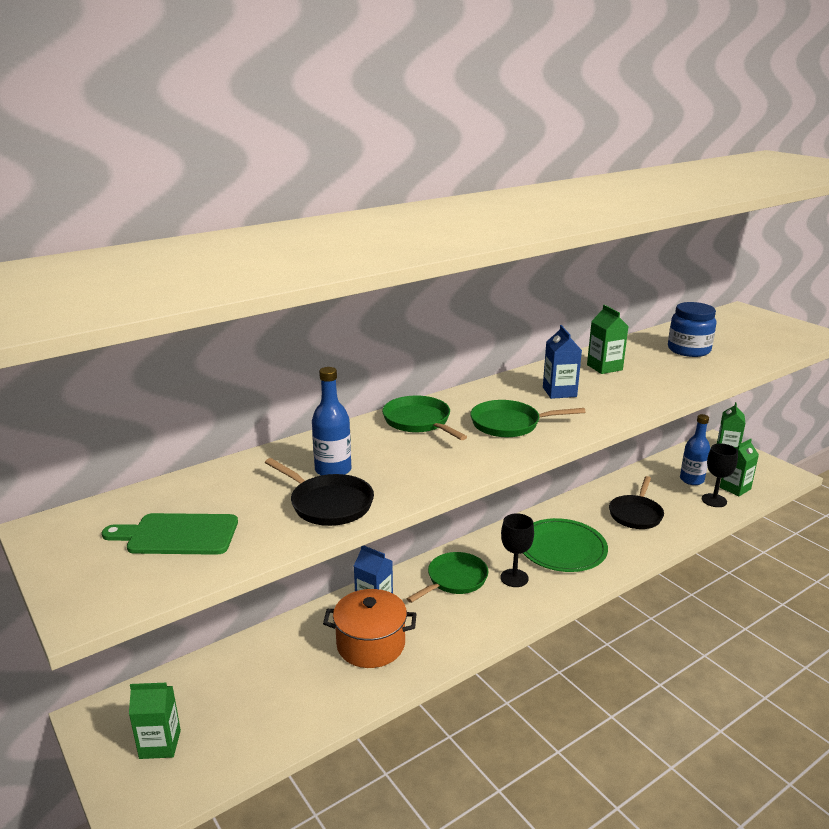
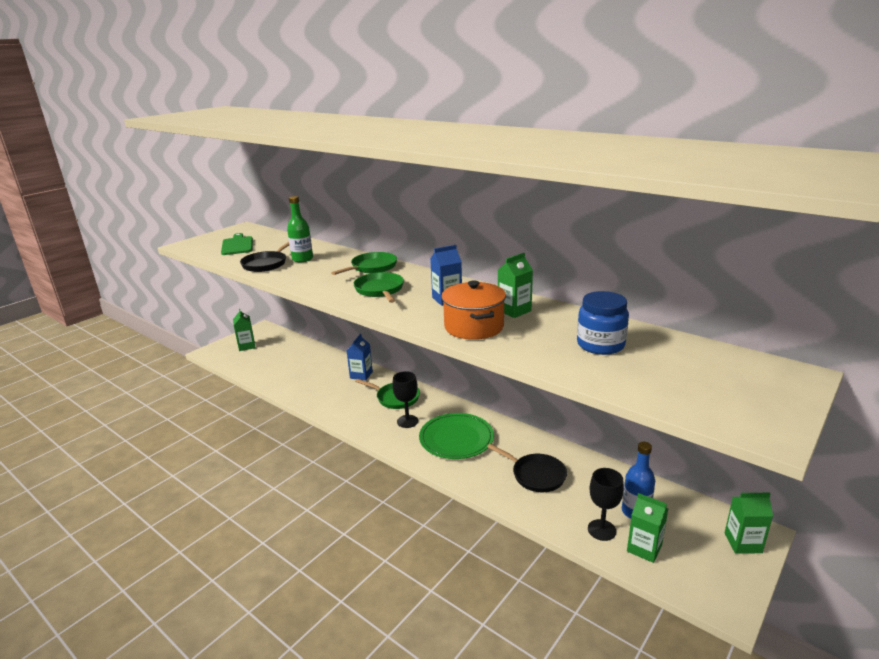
camera: 75 degrees right, 0 degrees up
(333, 470) = (302, 259): blue bottle -> green bottle
(371, 644) = (323, 381): orange pot -> orange pot (474, 327)
(636, 514) = (535, 475): black pan -> black pan turned 150 degrees counterclockwise

